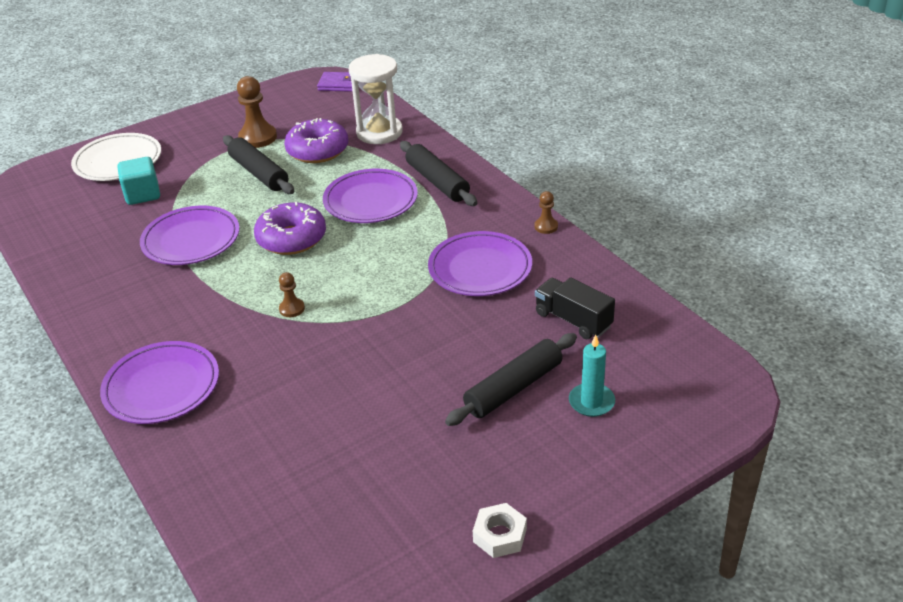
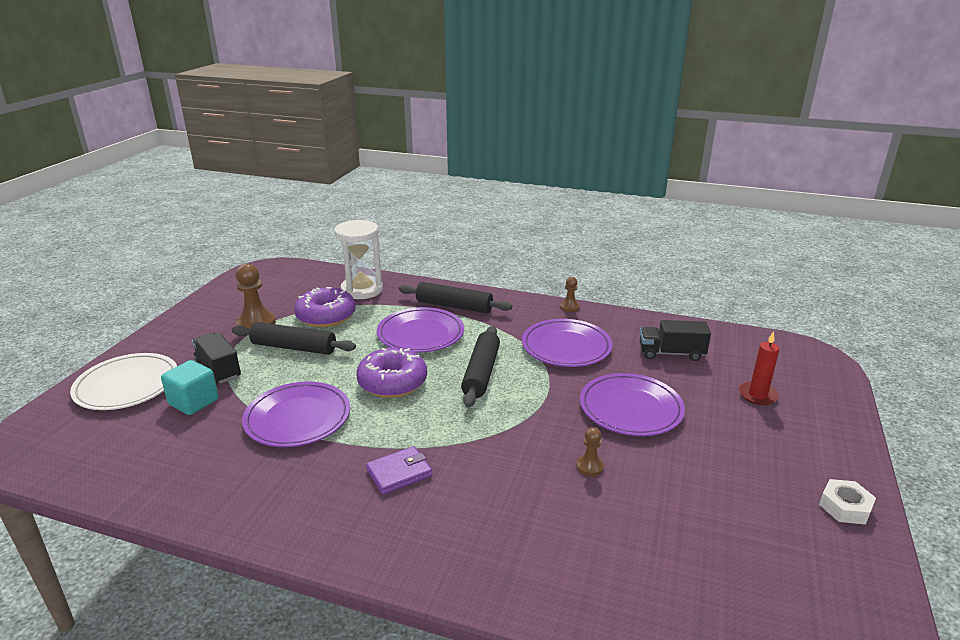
camera: 40 degrees left, 10 degrees down
(162, 387) = (439, 548): purple plate -> purple plate (630, 409)
(187, 172) = (218, 369): none -> black truck
(292, 309) = (467, 431): brown pawn -> brown pawn (589, 466)
(339, 84) = (280, 269): purple wallet -> purple wallet (399, 473)
(513, 388) = (702, 409): black rolling pin -> black rolling pin (481, 373)
(591, 402) = (757, 395): turquoise candle -> red candle

